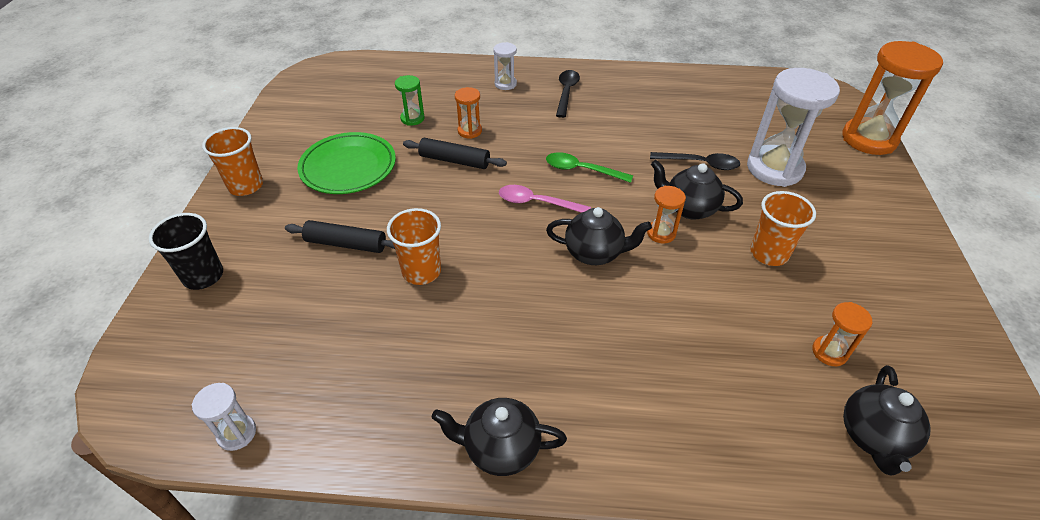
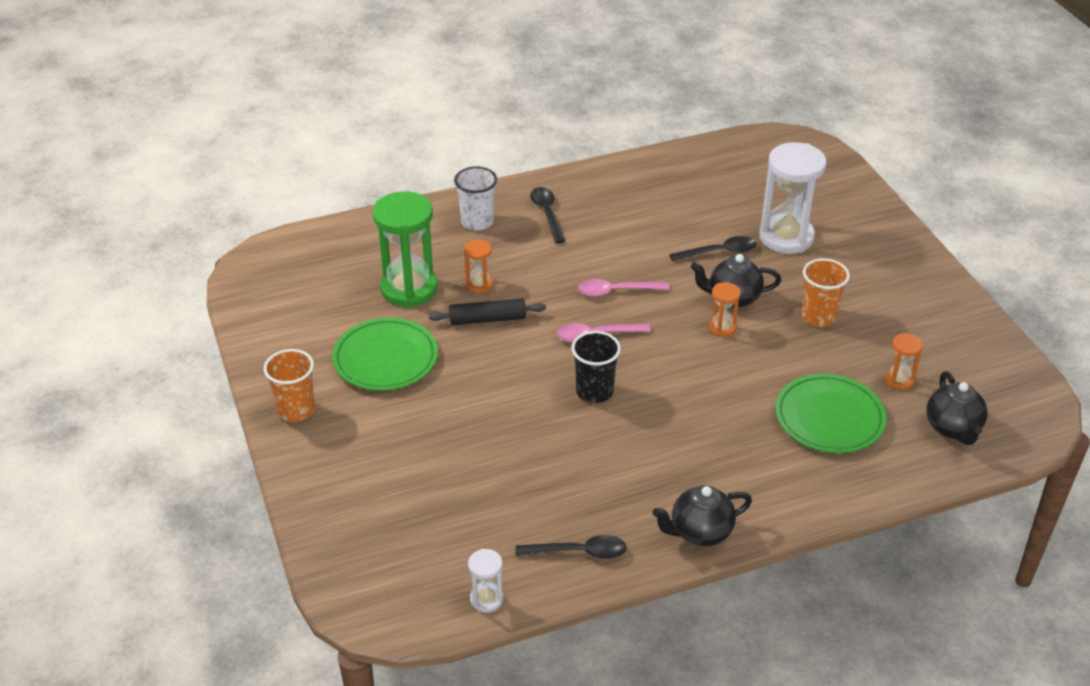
camera: 25 degrees left, 5 degrees down
(203, 276) = (337, 501): black cup -> black cup (594, 391)
(346, 244) = (448, 429): black rolling pin -> none
(362, 418) = (579, 552): none -> black spoon
(412, 118) = (409, 289): green hourglass -> green hourglass, size x2.11
(421, 271) = (537, 429): orange cup -> none
(505, 84) = (477, 222): white hourglass -> white cup
(582, 170) = (616, 291): green spoon -> pink spoon
(594, 253) = (676, 363): black teapot -> none
(724, 367) = (829, 418): none -> green plate
(869, 139) = (852, 183): orange hourglass -> none

